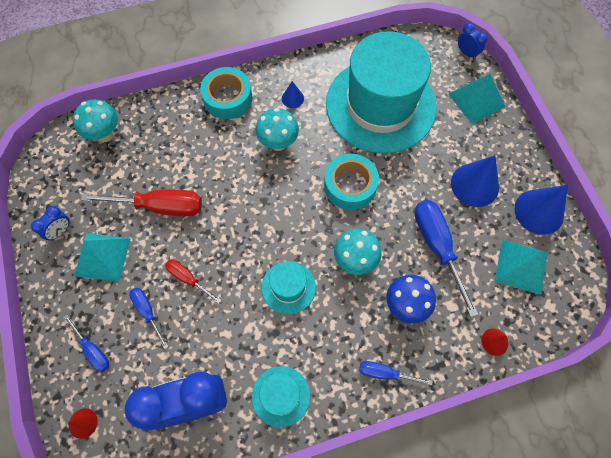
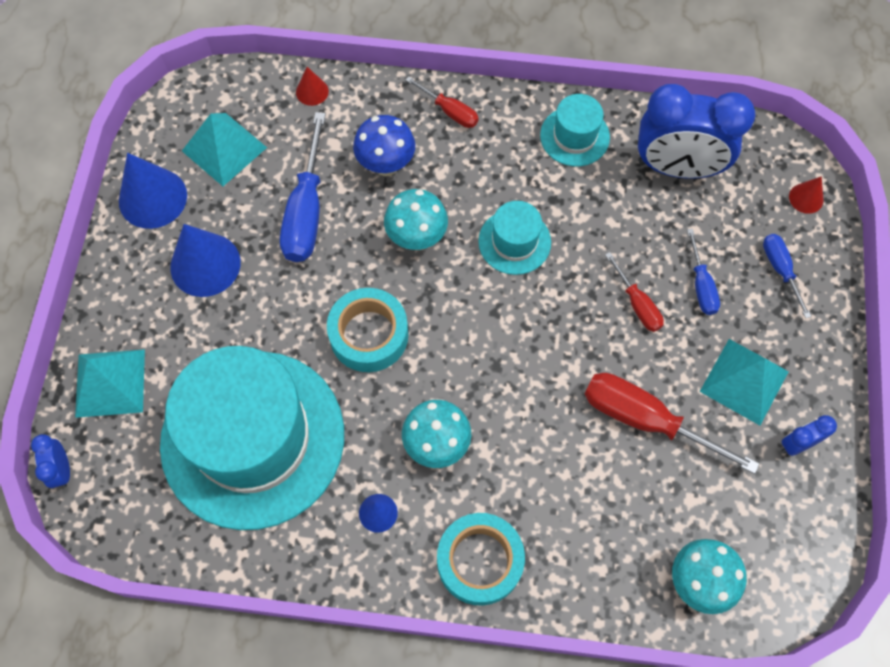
camera: 155 degrees left, 0 degrees up
(384, 373) = (450, 112): blue screwdriver -> red screwdriver

